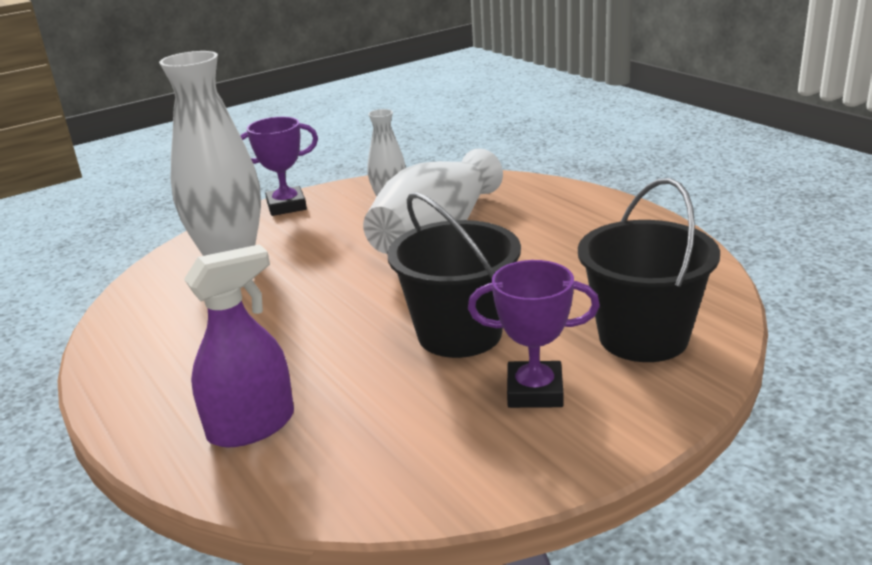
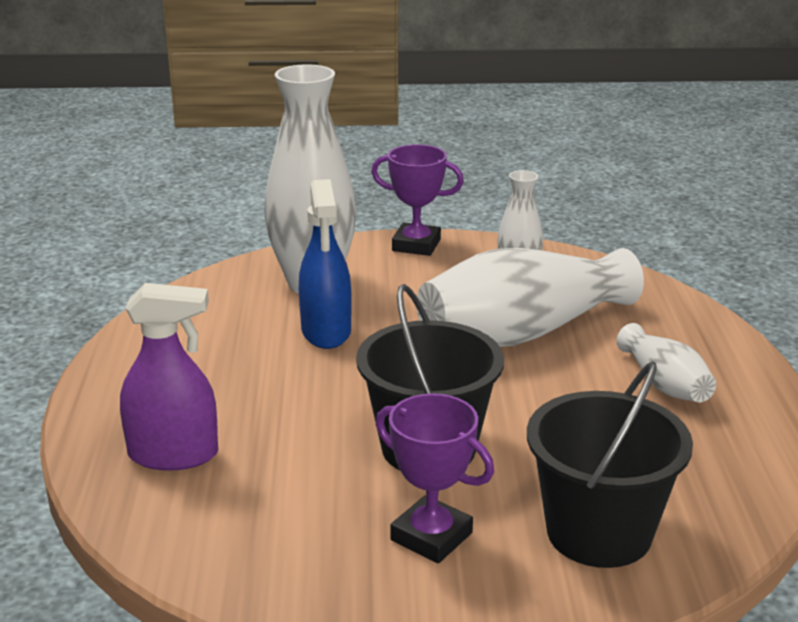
camera: 30 degrees right, 0 degrees up
(282, 287) = (326, 331): none -> blue spray bottle
(570, 232) = (664, 384): none -> white vase

